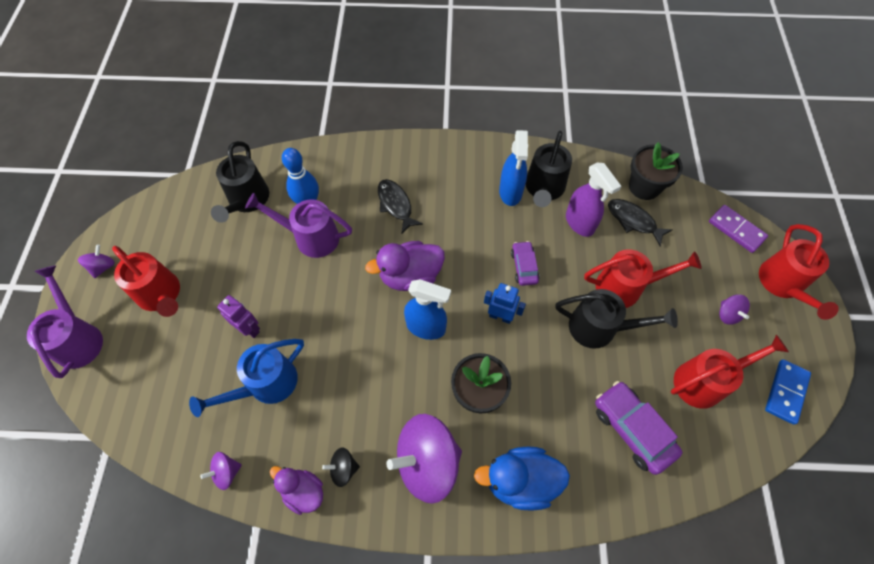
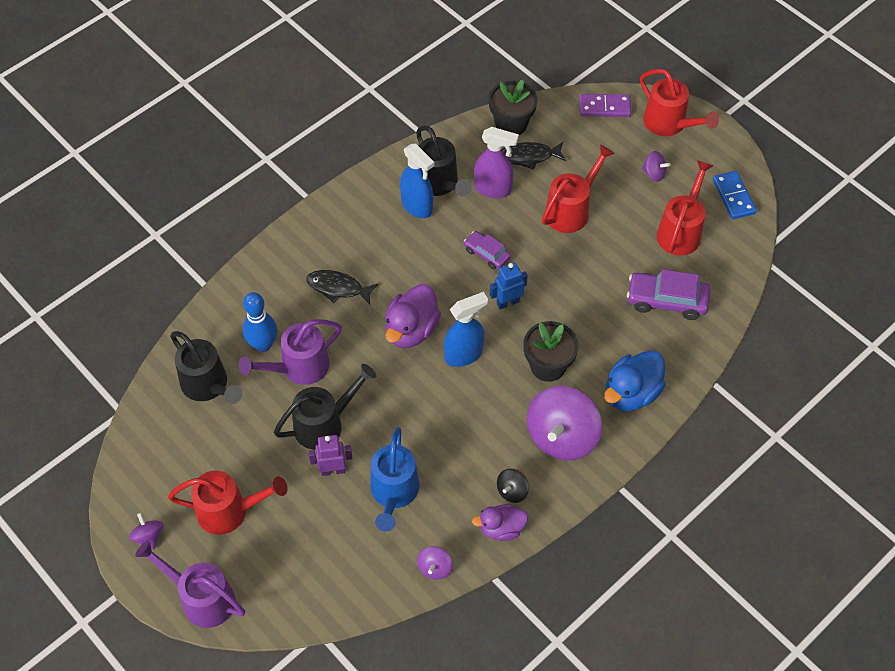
camera: 45 degrees left, 5 degrees down
(600, 328) = (582, 253): black watering can -> black watering can (325, 423)

